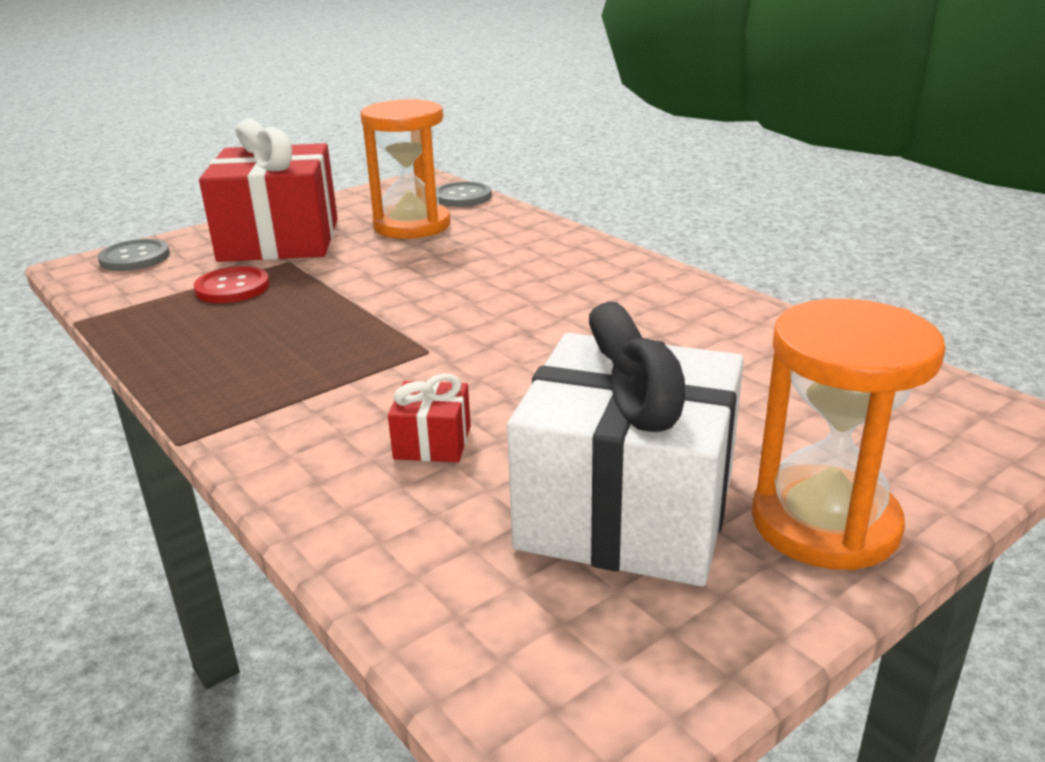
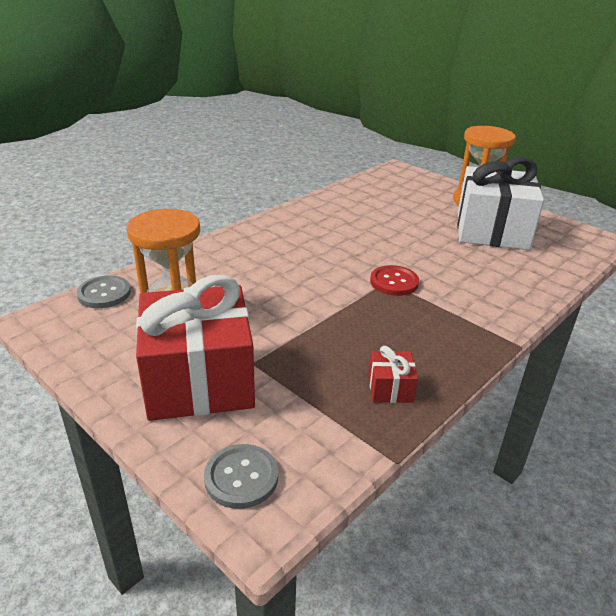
camera: 100 degrees left, 5 degrees up
(232, 287) = (311, 382): red button -> red button (394, 282)
(432, 442) = (474, 272): red gift -> red gift (390, 388)

